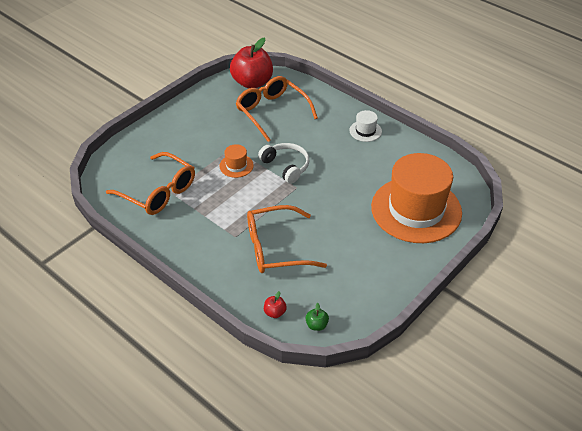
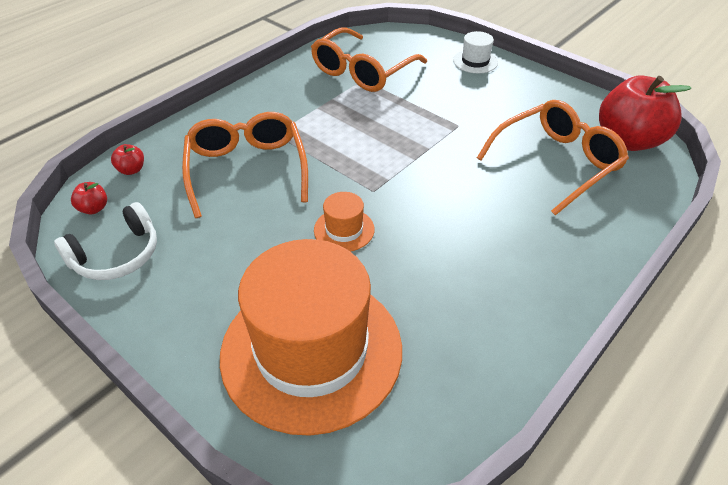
camera: 90 degrees right, 0 degrees up
(236, 166) = (418, 130): orange hat -> orange hat (344, 230)
(286, 166) = (422, 179): white headphones -> white headphones (117, 255)
(316, 325) = (94, 208): green apple -> red apple
(365, 131) = (538, 284): white hat -> white hat (475, 61)

